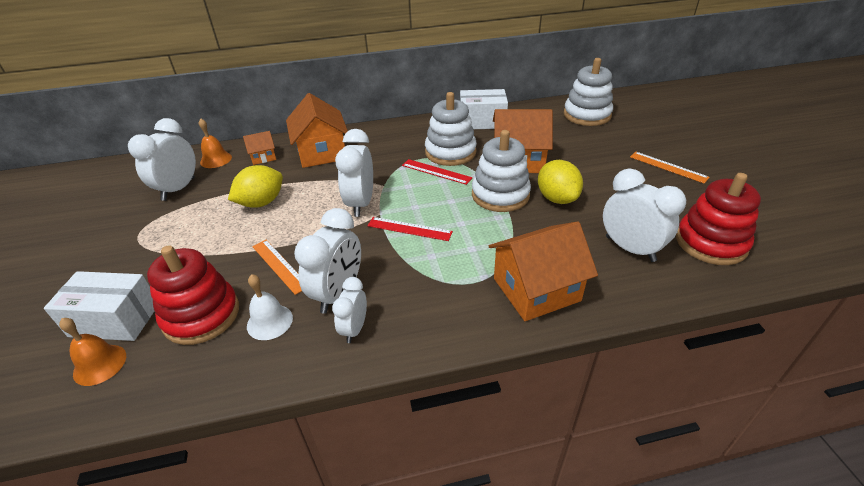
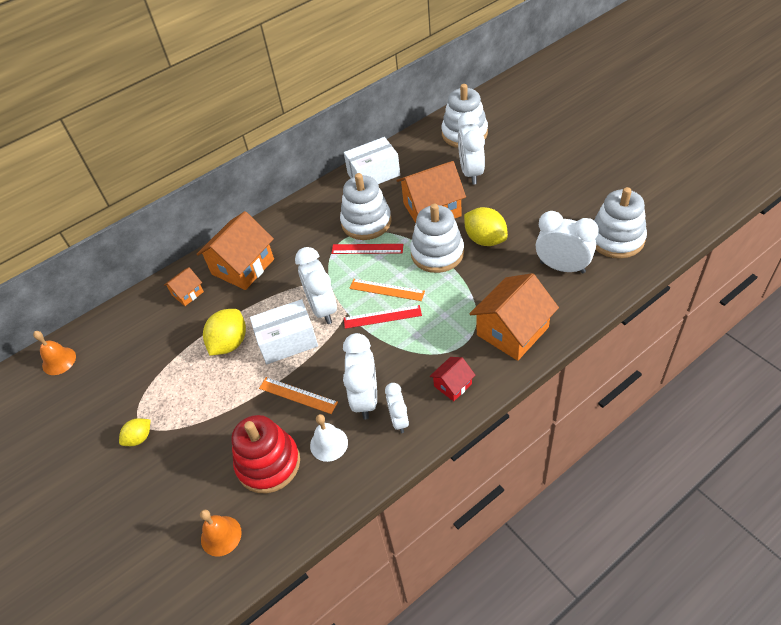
camera: 20 degrees left, 10 degrees up
(115, 320) = (197, 499): white box -> white box (287, 341)
(125, 247) = (139, 438): none -> yellow lemon
(178, 189) = (133, 361): white clock -> white clock (471, 172)
(216, 159) = (140, 314): orange bell -> orange bell (59, 361)
(321, 152) = (243, 267): orange house -> orange house turned 75 degrees clockwise
(435, 317) = (452, 385): none -> red house
(668, 167) = (557, 172): orange ruler -> orange ruler (387, 290)
(710, 243) = (616, 239): red stacking toy -> white stacking toy

